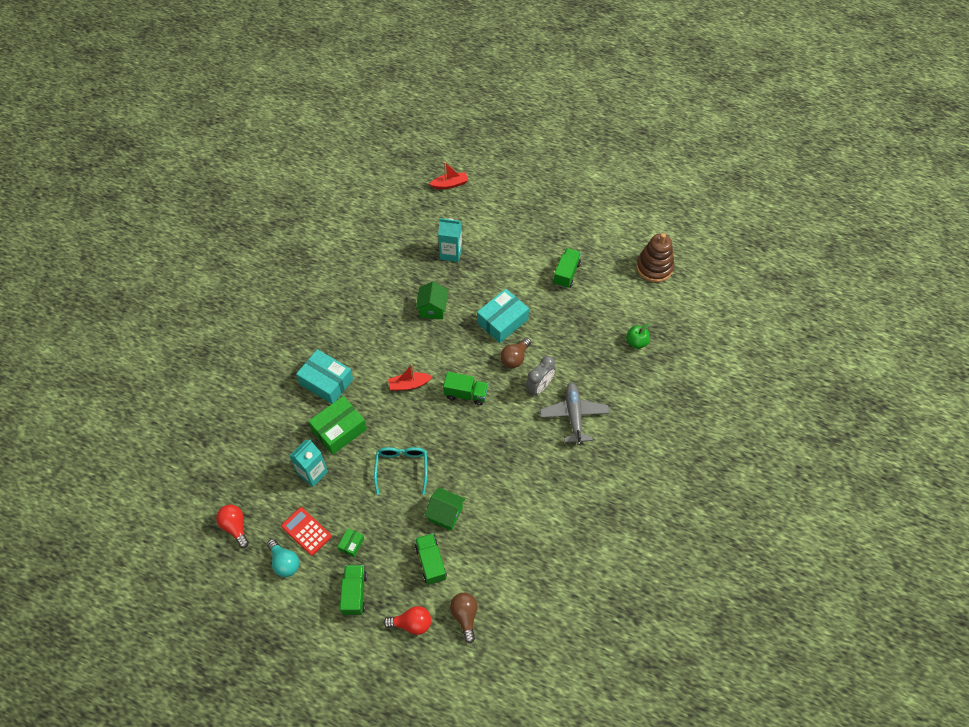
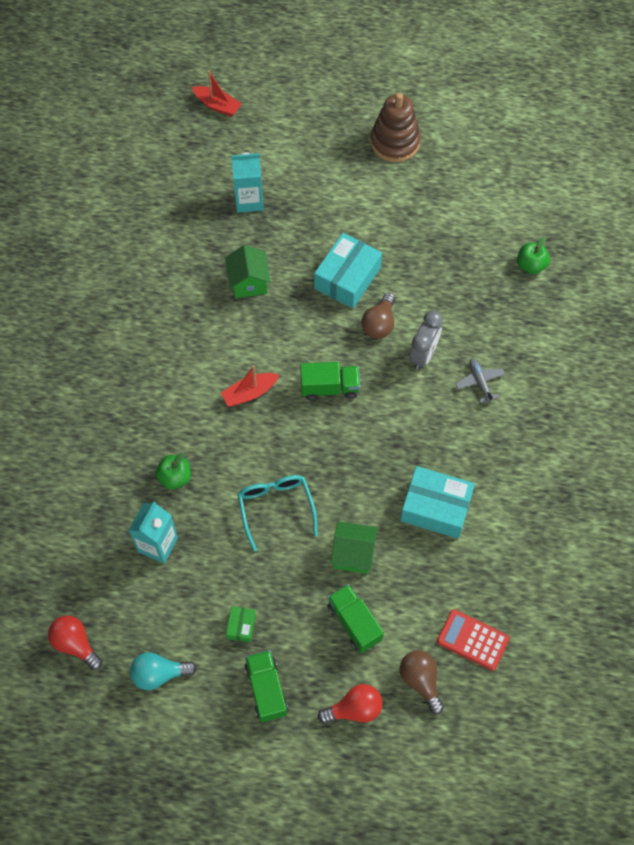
camera: 15 degrees left, 5 degrees up
(284, 562) = (159, 674): turquoise light bulb -> turquoise light bulb turned 135 degrees clockwise
(306, 531) = (174, 625): red calculator -> red calculator (472, 640)
(326, 382) = (136, 416): turquoise box -> turquoise box (435, 508)
(339, 430) = (175, 477): green box -> green apple
(450, 184) = (217, 105): red boat -> red boat turned 60 degrees clockwise
(566, 273) = (412, 194): green truck -> none
(574, 415) = (480, 382): grey plane -> grey plane, size x0.55
(654, 267) = (524, 160): brown stacking toy -> brown stacking toy (395, 142)

